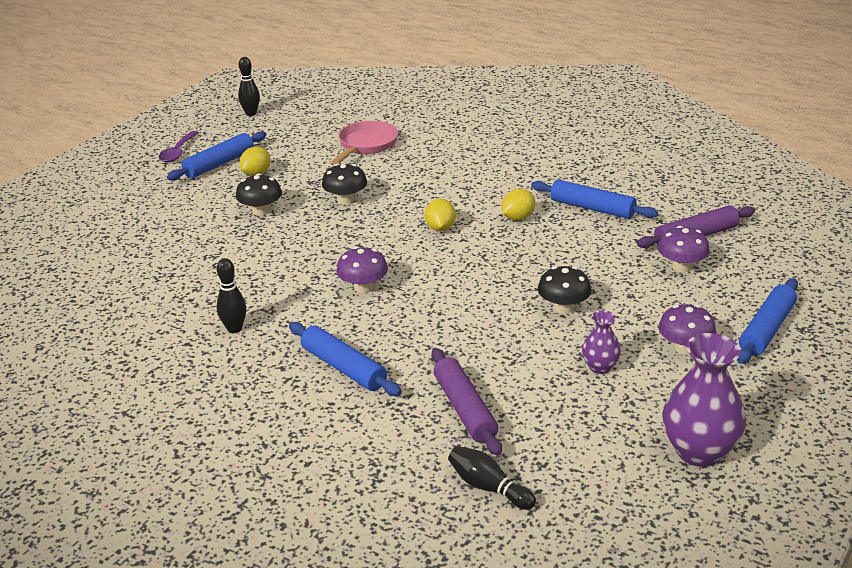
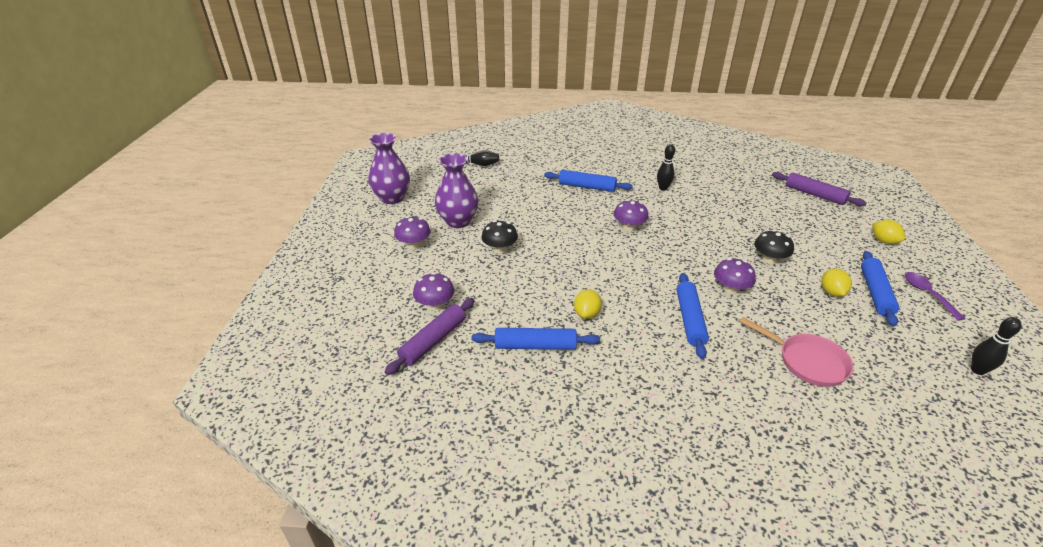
camera: 150 degrees right, 5 degrees up
(345, 200) = (730, 289): black mushroom -> purple mushroom
(366, 145) = (807, 362): pink pan -> pink pan turned 45 degrees counterclockwise
(440, 228) = (633, 284): yellow lemon -> yellow lemon (883, 241)
(464, 409) = (512, 186): purple rolling pin -> purple rolling pin (814, 194)
(600, 367) = (458, 221): purple vase -> purple vase, size x1.90
(767, 329) = (364, 271): blue rolling pin -> blue rolling pin (689, 319)

